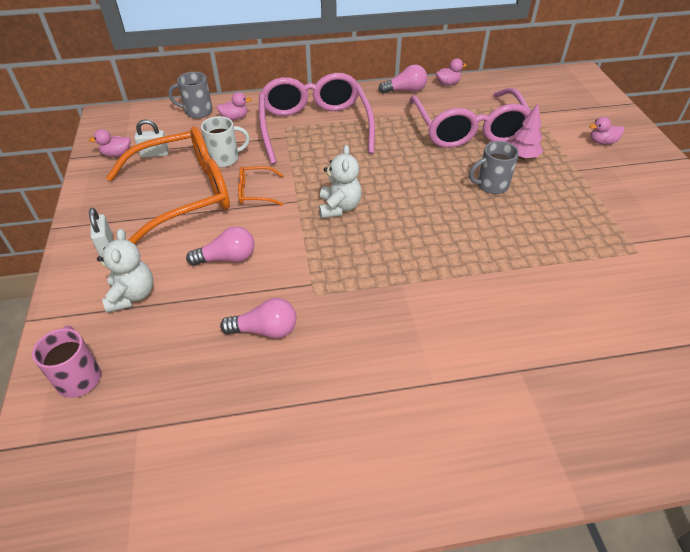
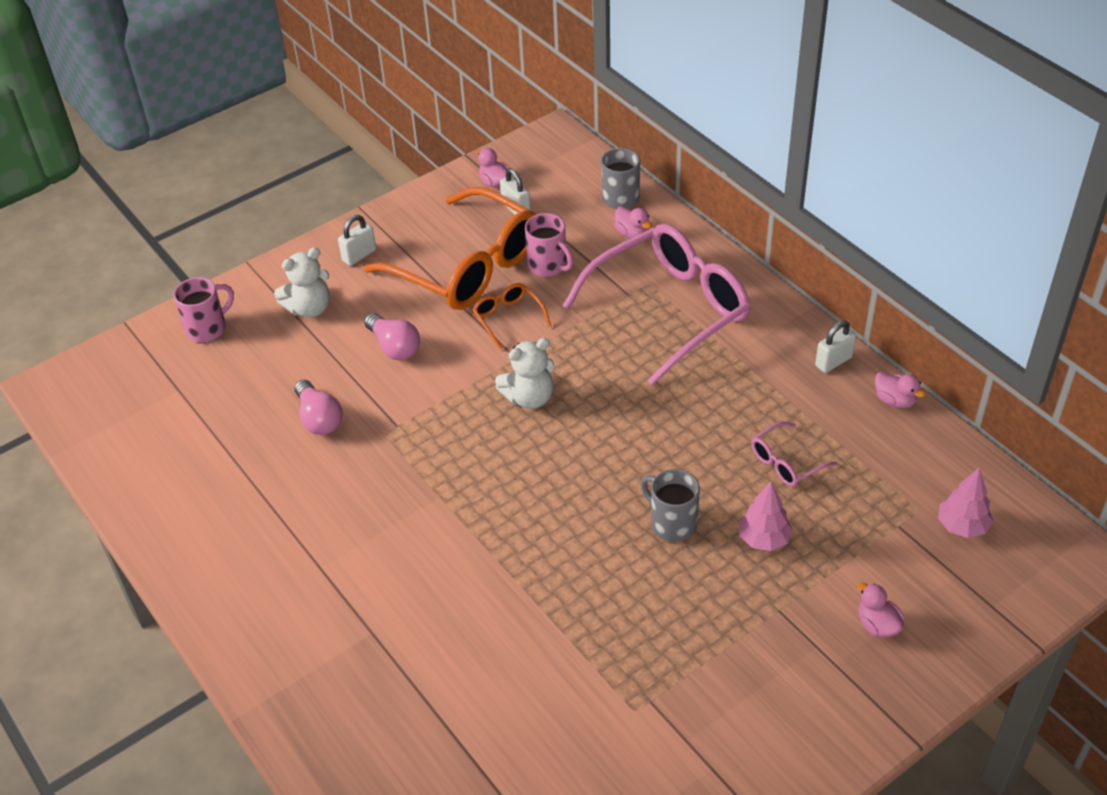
camera: 65 degrees right, 0 degrees up
(225, 159) = (548, 266): white mug -> pink mug
(405, 90) = (833, 362): pink light bulb -> white padlock
(469, 130) = (786, 462): pink glasses -> pink glasses, size x0.42
(546, 96) = (962, 526): none -> pink tree

